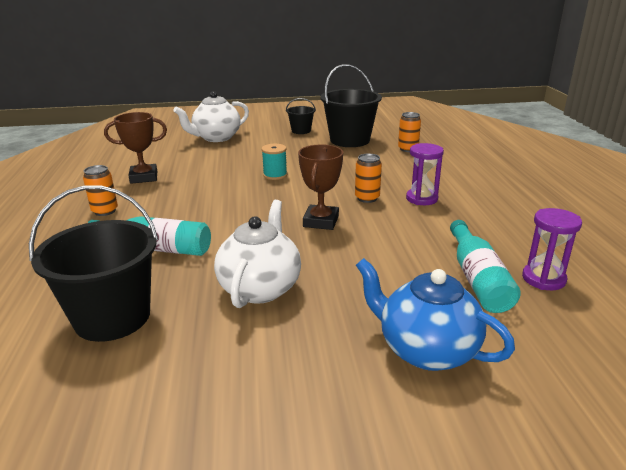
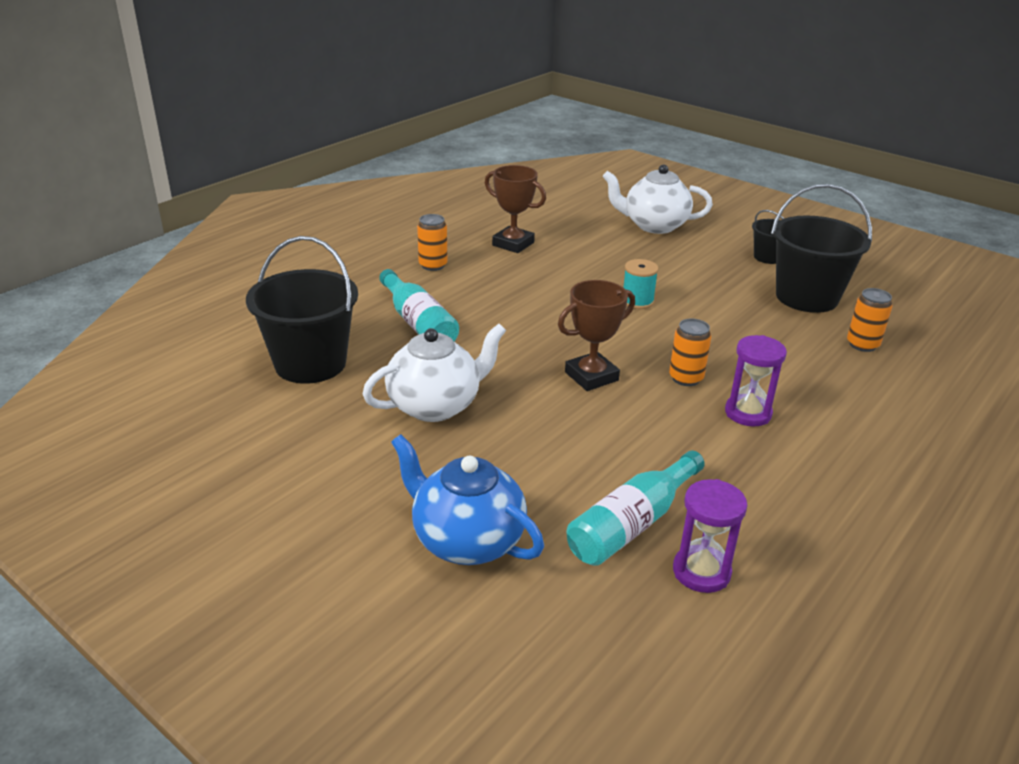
camera: 45 degrees right, 5 degrees up
(426, 350) = (466, 540): blue teapot -> blue teapot turned 45 degrees counterclockwise

